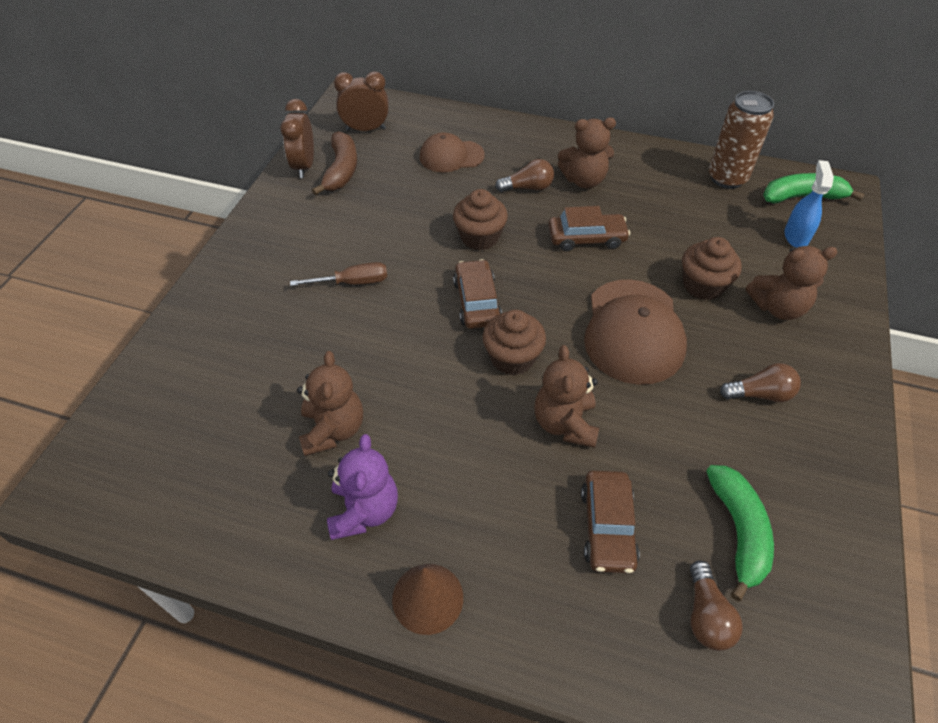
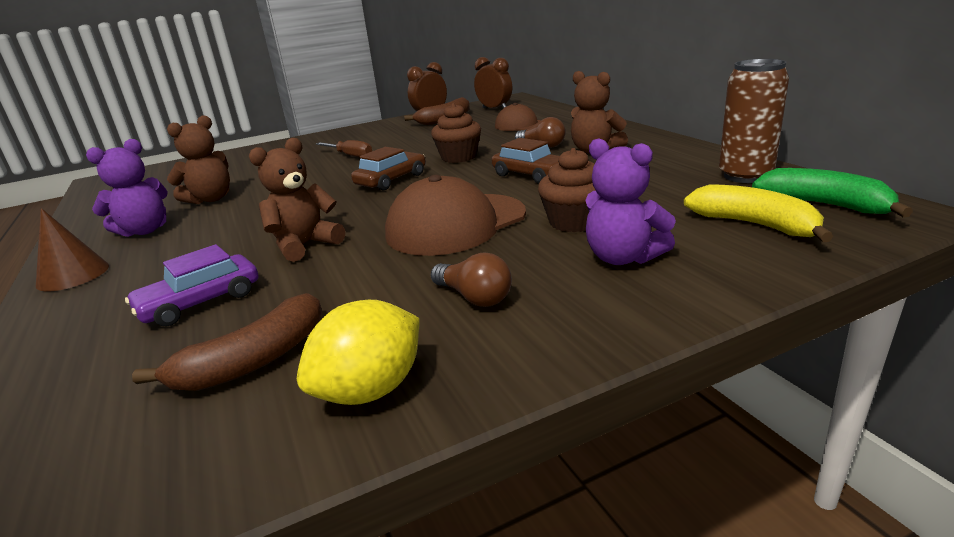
camera: 50 degrees right, 25 degrees down
(512, 358) = (351, 207): brown cupcake -> none
(607, 527) = (200, 302): brown car -> purple car
(706, 615) = (118, 387): brown light bulb -> none
(738, 532) = (254, 361): green banana -> brown banana
(778, 307) = (623, 257): brown teddy bear -> purple teddy bear
(796, 236) = (754, 225): blue spray bottle -> yellow banana
(824, 495) = (371, 390): none -> yellow lemon

